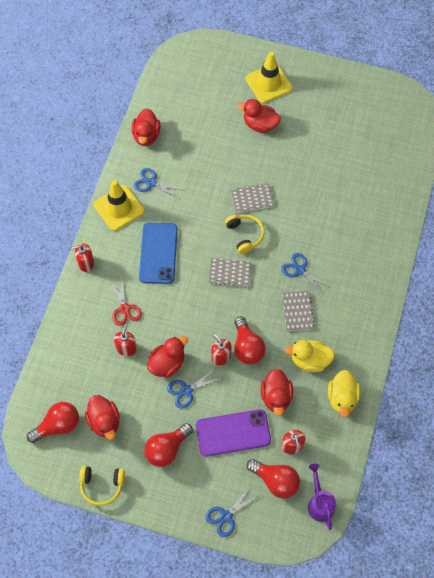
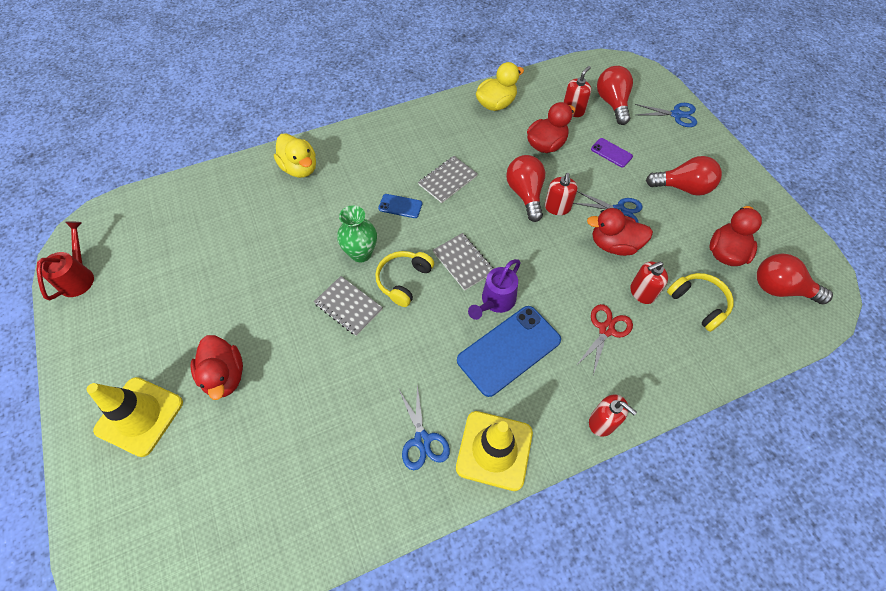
camera: 130 degrees left, 5 degrees down
(102, 486) = (772, 210): yellow headphones -> yellow headphones (698, 303)
(146, 136) = (351, 515): red duck -> none
(233, 433) = (611, 153): purple phone -> purple phone, size x0.48
(247, 347) = (525, 194): red light bulb -> red light bulb turned 45 degrees counterclockwise
(282, 227) = (361, 253): none -> green vase
(300, 270) = (400, 206): blue scissors -> blue phone
(310, 360) = (486, 143): yellow duck -> yellow duck (300, 168)
(320, 503) = (594, 70): purple watering can -> purple watering can (495, 301)
(382, 91) = (79, 277): none -> red watering can

